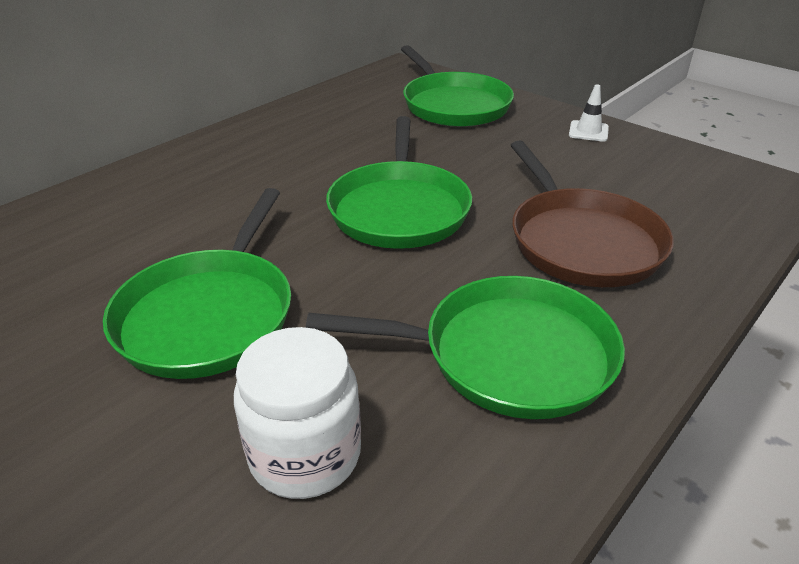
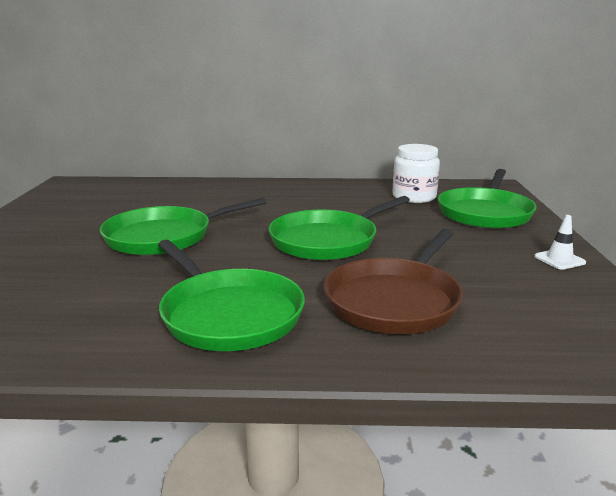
camera: 50 degrees right, 15 degrees down
(305, 454) = (88, 291): white jar -> white jar (414, 197)

